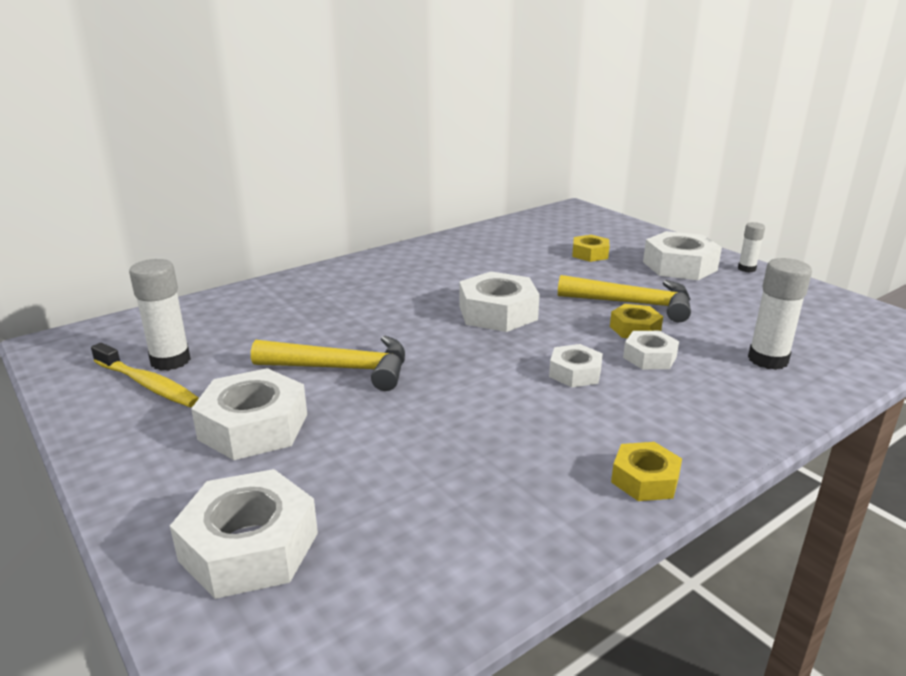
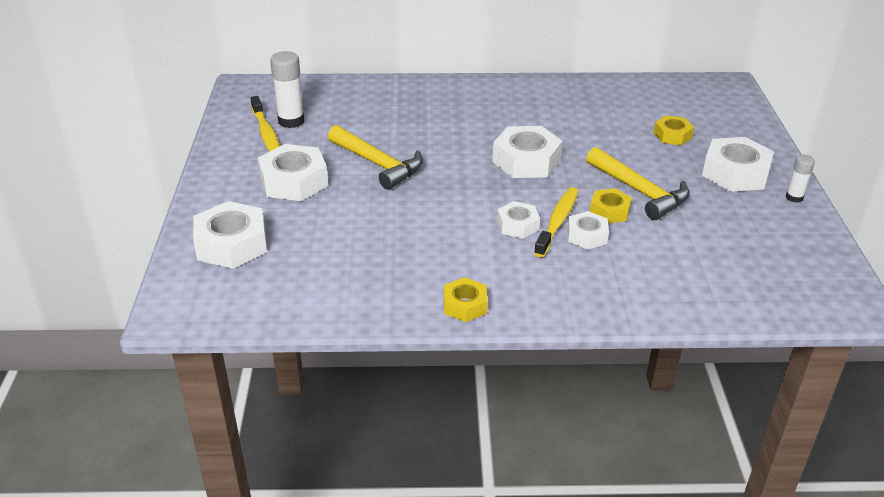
camera: 35 degrees right, 10 degrees up
(606, 355) = (557, 222): none -> yellow toothbrush
(768, 360) = (674, 274): white glue stick -> none

